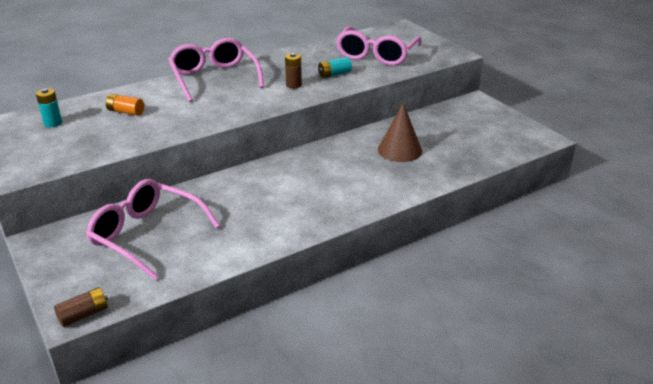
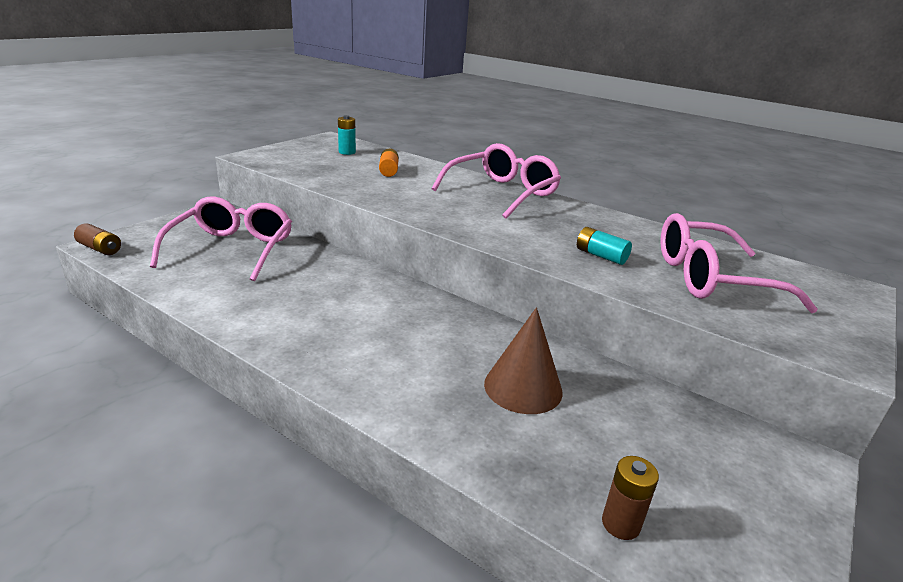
camera: 65 degrees right, 5 degrees down
(293, 85) = (535, 235): brown battery -> brown battery (620, 524)

